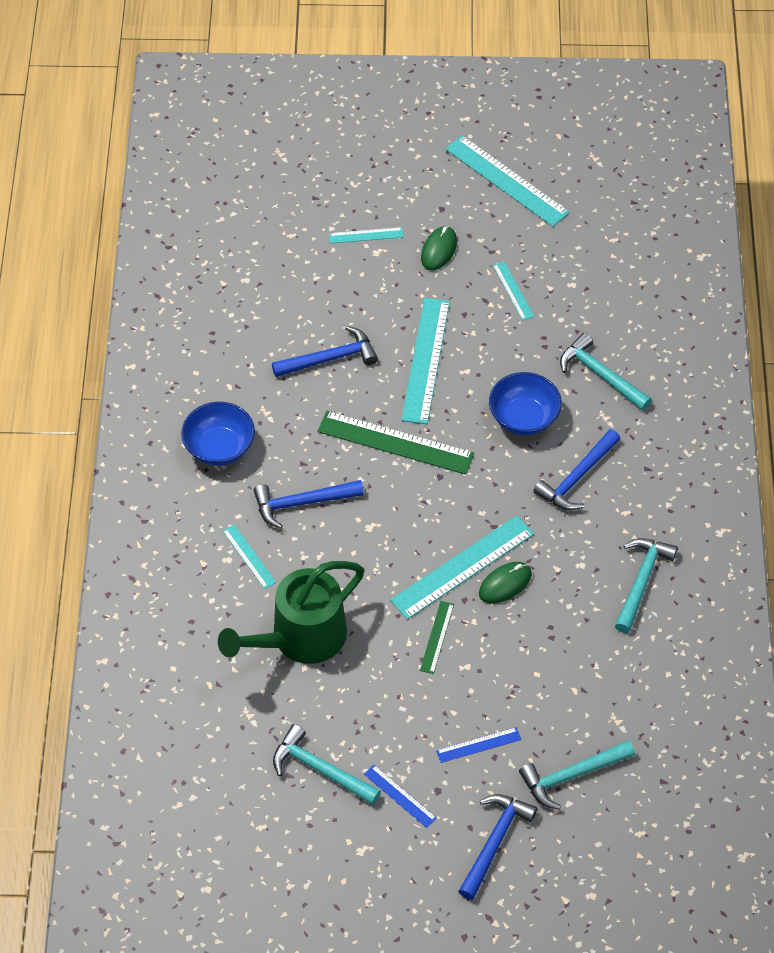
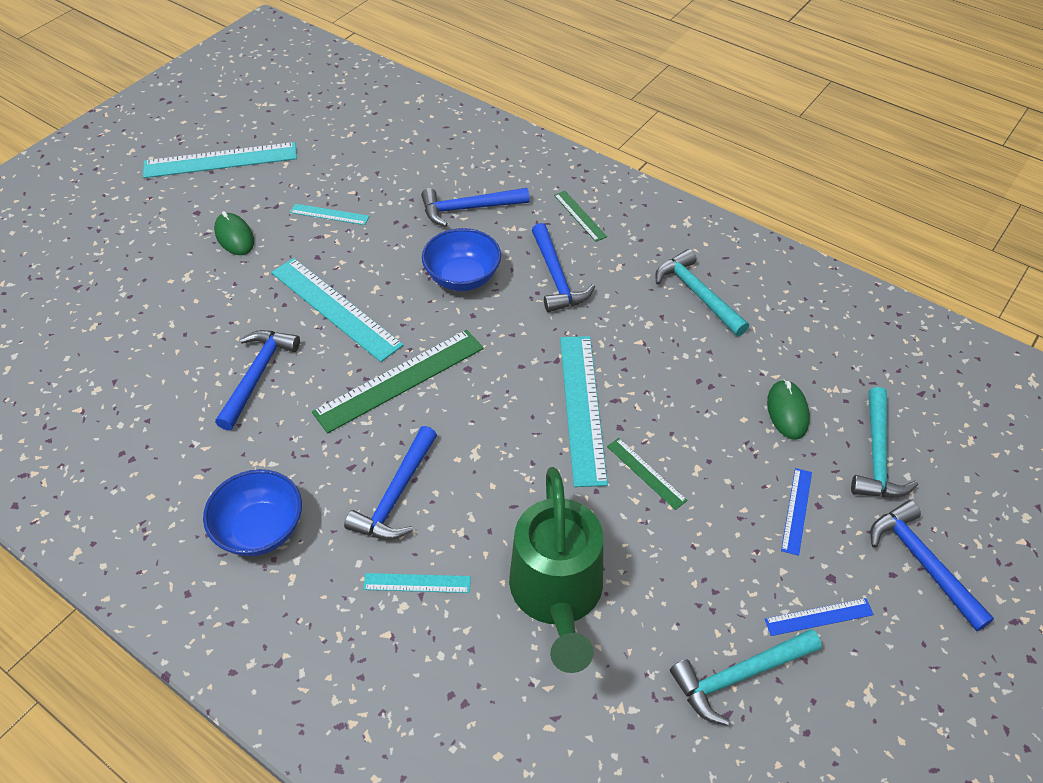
camera: 55 degrees left, 5 degrees down
(366, 235) = (160, 274): turquoise ruler -> none
(505, 584) = (626, 387): green mouse -> green mouse (787, 411)
(600, 374) = (468, 208): turquoise hammer -> blue hammer
(660, 454) = (580, 215): none -> green ruler

